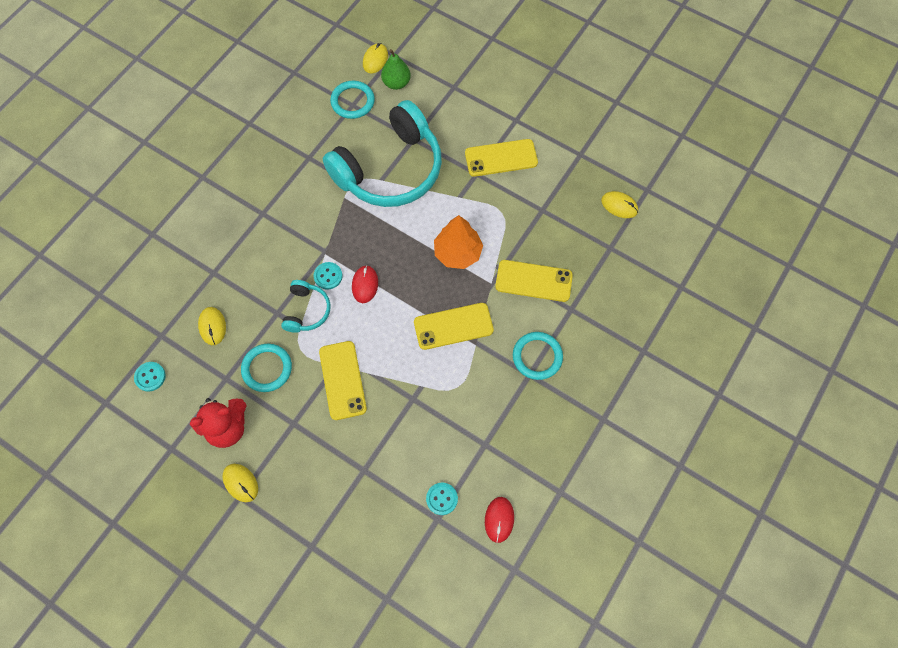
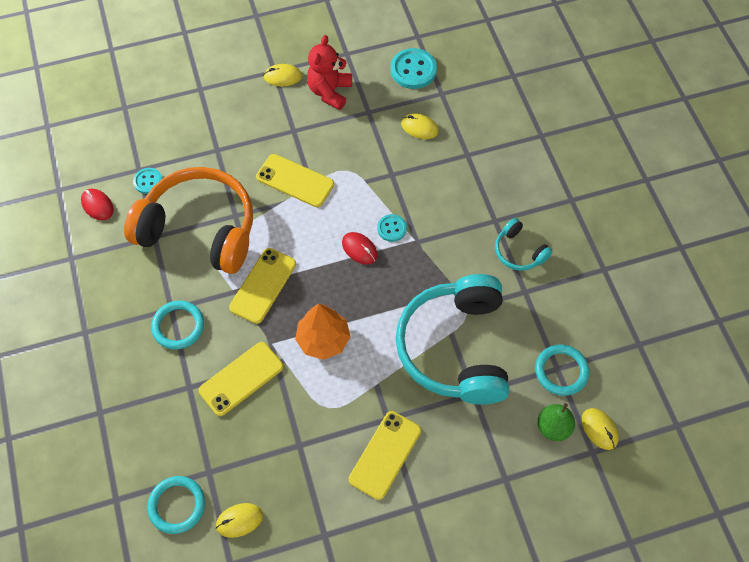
camera: 130 degrees right, 5 degrees down
(150, 377) = (413, 70): turquoise button -> turquoise button, size x1.72
(267, 368) = (351, 140): turquoise ring -> turquoise ring (177, 505)
(307, 311) = (374, 195): turquoise headphones -> turquoise headphones (519, 251)
(448, 415) = (200, 229): none -> orange headphones

